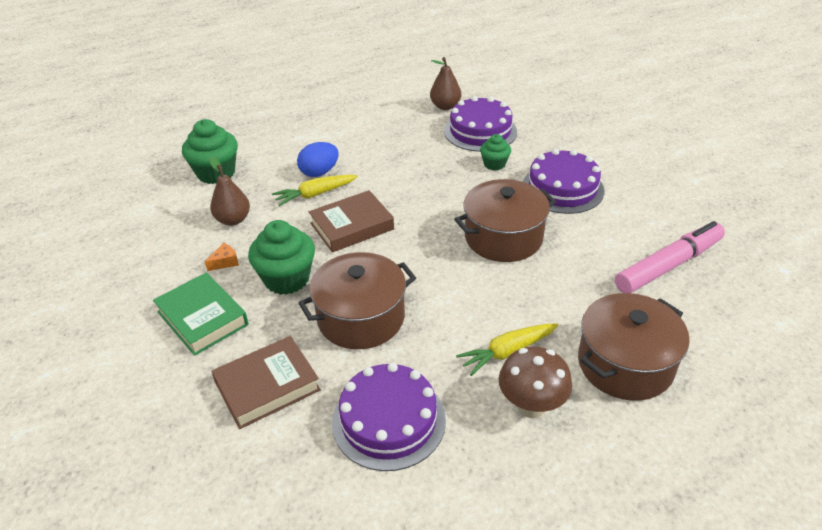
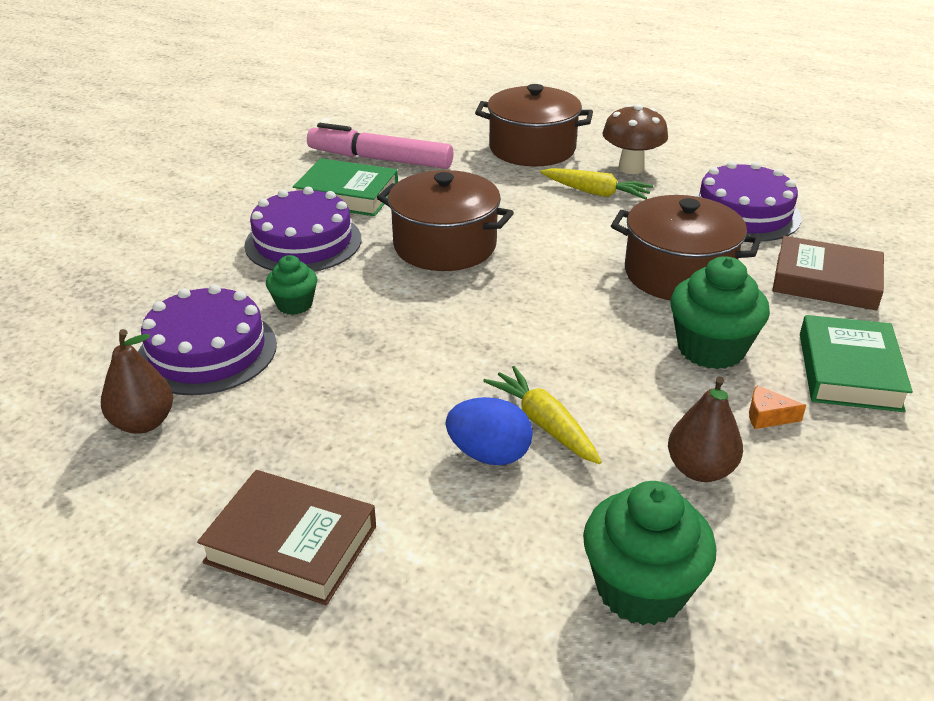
camera: 130 degrees left, 5 degrees down
(315, 194) = (544, 424): yellow carrot -> yellow carrot turned 150 degrees counterclockwise
(352, 226) = (563, 353): brown book -> brown book (291, 544)
(615, 227) = (347, 195): none -> green book

